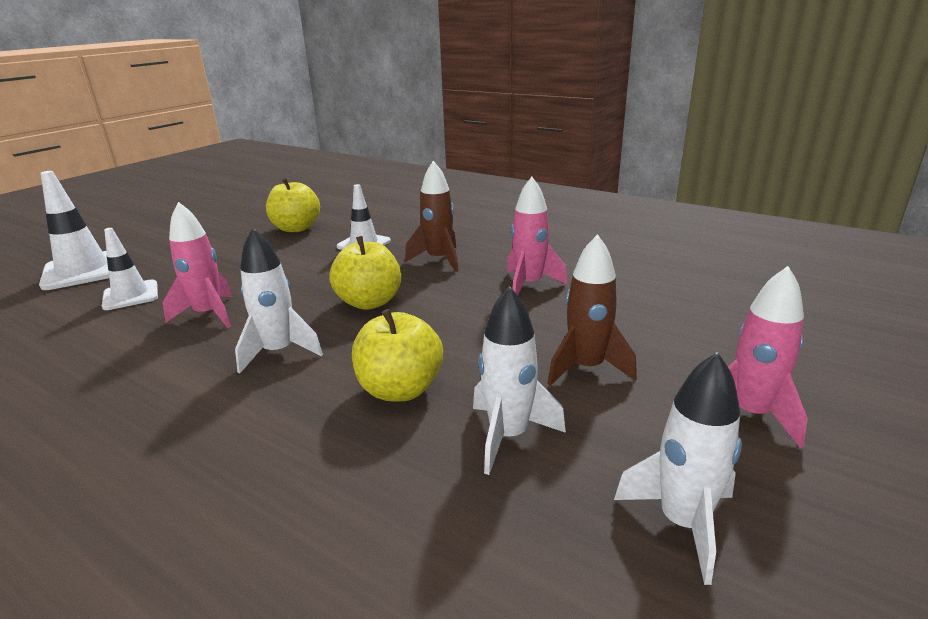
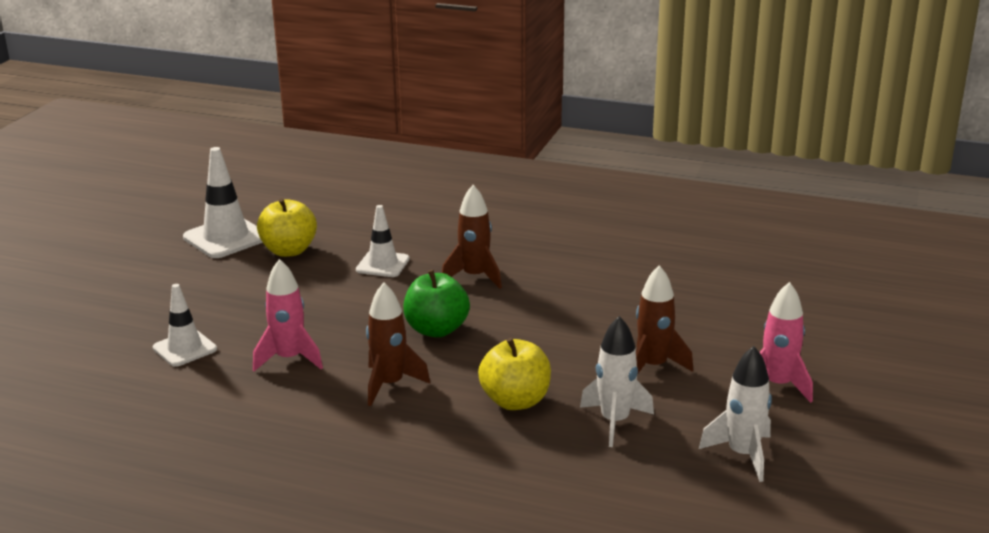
camera: 15 degrees left, 0 degrees up
(83, 270) = (94, 327): white traffic cone -> white traffic cone (226, 238)
(279, 352) = (389, 384): white rocket -> brown rocket
(369, 302) = (436, 330): yellow apple -> green apple
(529, 285) = (576, 296): pink rocket -> none

